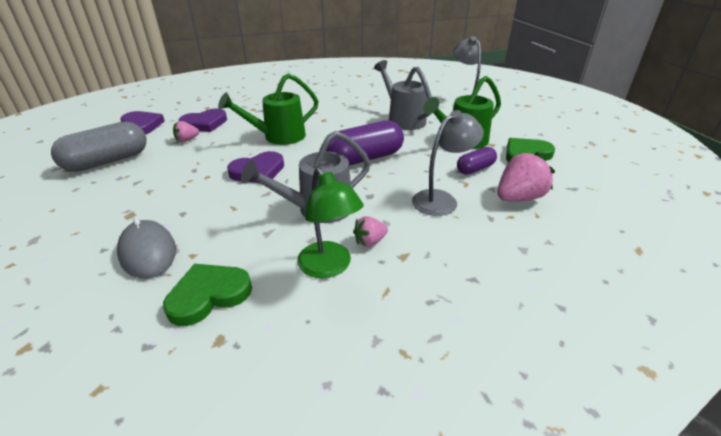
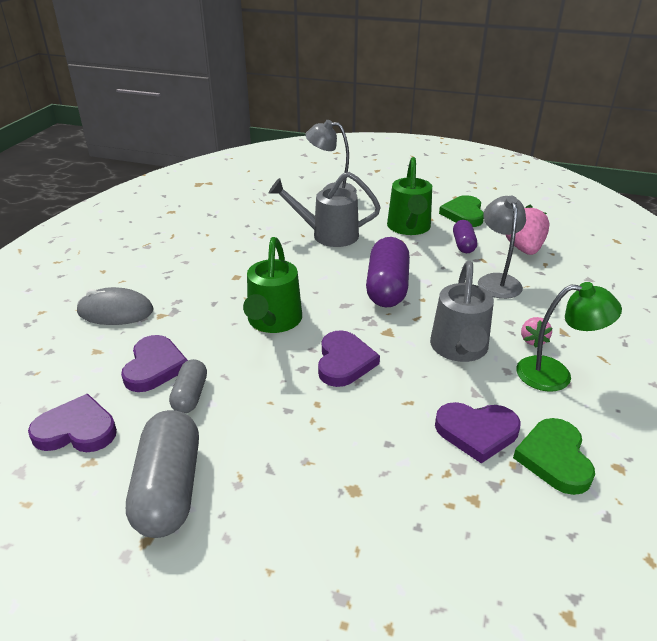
camera: 55 degrees left, 0 degrees up
(148, 252) = (451, 488): grey mouse -> grey mouse (115, 311)
(187, 140) = (190, 395): pink strawberry -> grey capsule
(218, 246) = (476, 432): none -> purple heart

